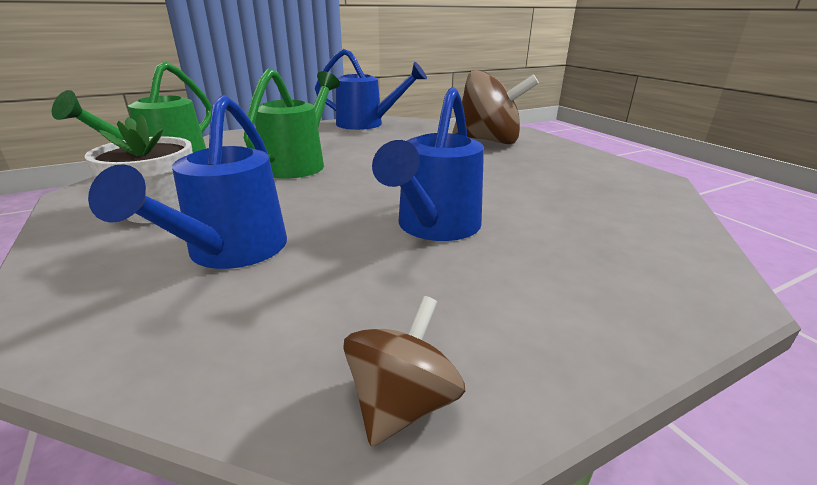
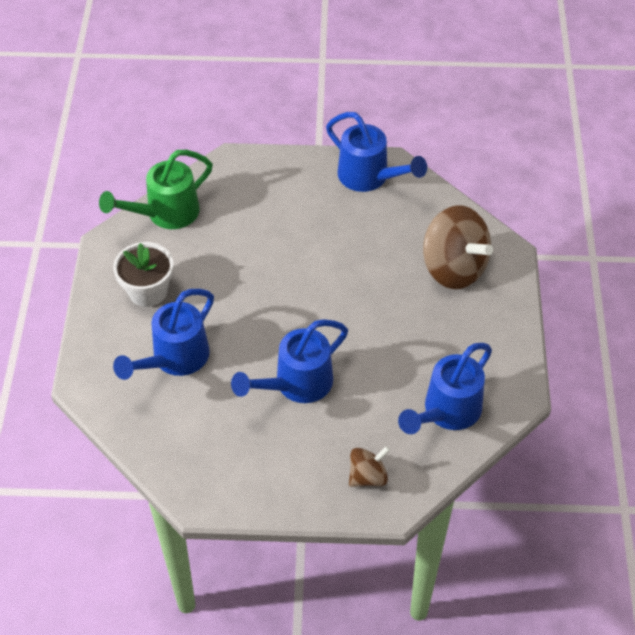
camera: 30 degrees right, 25 degrees up
(298, 164) = (260, 252): green watering can -> none
(402, 404) = (201, 487): brown spinning top -> brown spinning top (368, 476)
(621, 201) = (447, 412): none -> blue watering can

